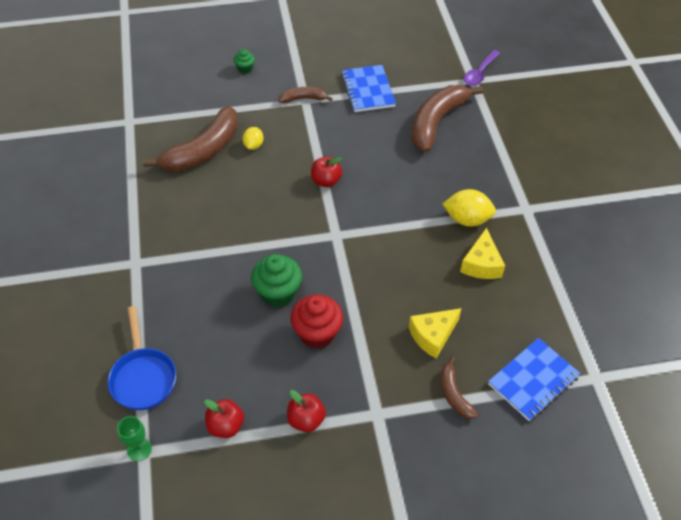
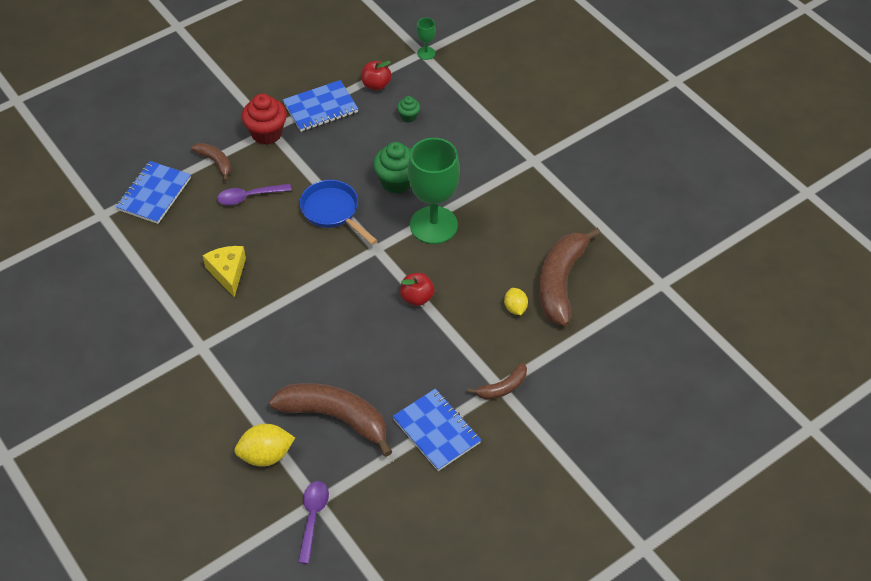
camera: 155 degrees right, 0 degrees up
(143, 377) = (458, 90): blue pan -> blue pan (333, 212)
(245, 69) = (597, 401): green cupcake -> green cupcake (408, 116)
(272, 236) = (433, 225): none -> green goblet
(306, 420) = (320, 108): red apple -> blue notebook
(317, 333) = (345, 164): red cupcake -> red cupcake (266, 133)
(433, 336) = (249, 197): yellow cheese -> purple spoon
(437, 122) = (335, 418): brown banana -> brown banana turned 75 degrees counterclockwise
(467, 219) = (257, 312): yellow lemon -> yellow lemon (266, 455)

